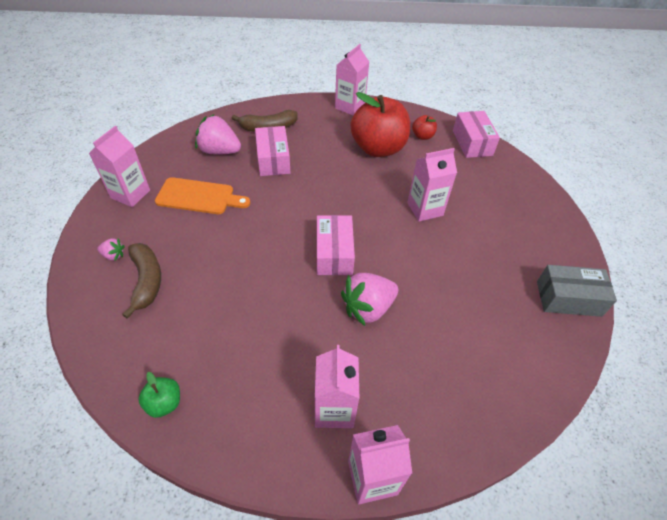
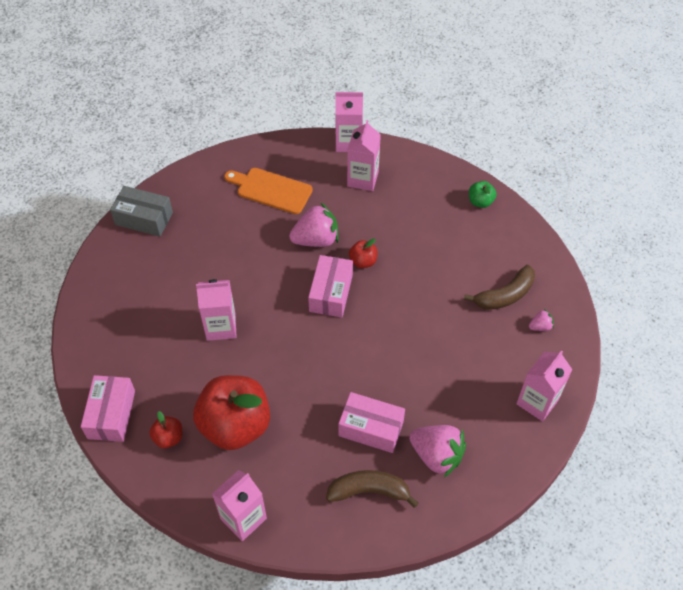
camera: 165 degrees left, 5 degrees up
(113, 255) = (540, 326): pink strawberry -> pink strawberry turned 135 degrees clockwise
(147, 281) = (505, 295): brown banana -> brown banana turned 120 degrees counterclockwise
(199, 197) = (461, 385): orange cutting board -> orange cutting board (271, 190)
(273, 160) = (371, 428): pink box -> pink box turned 75 degrees counterclockwise
(308, 292) = (363, 261): none -> red apple

